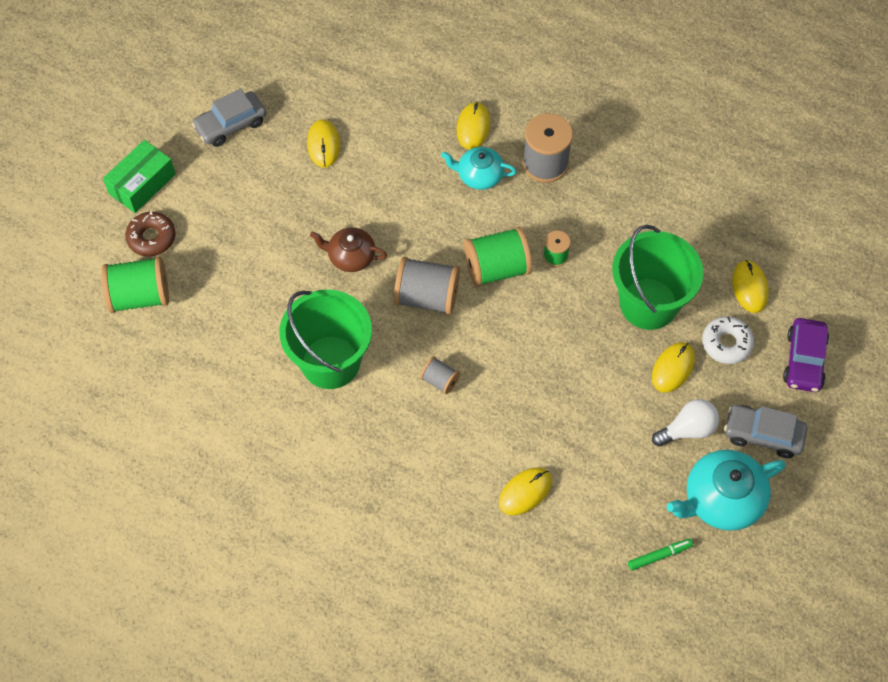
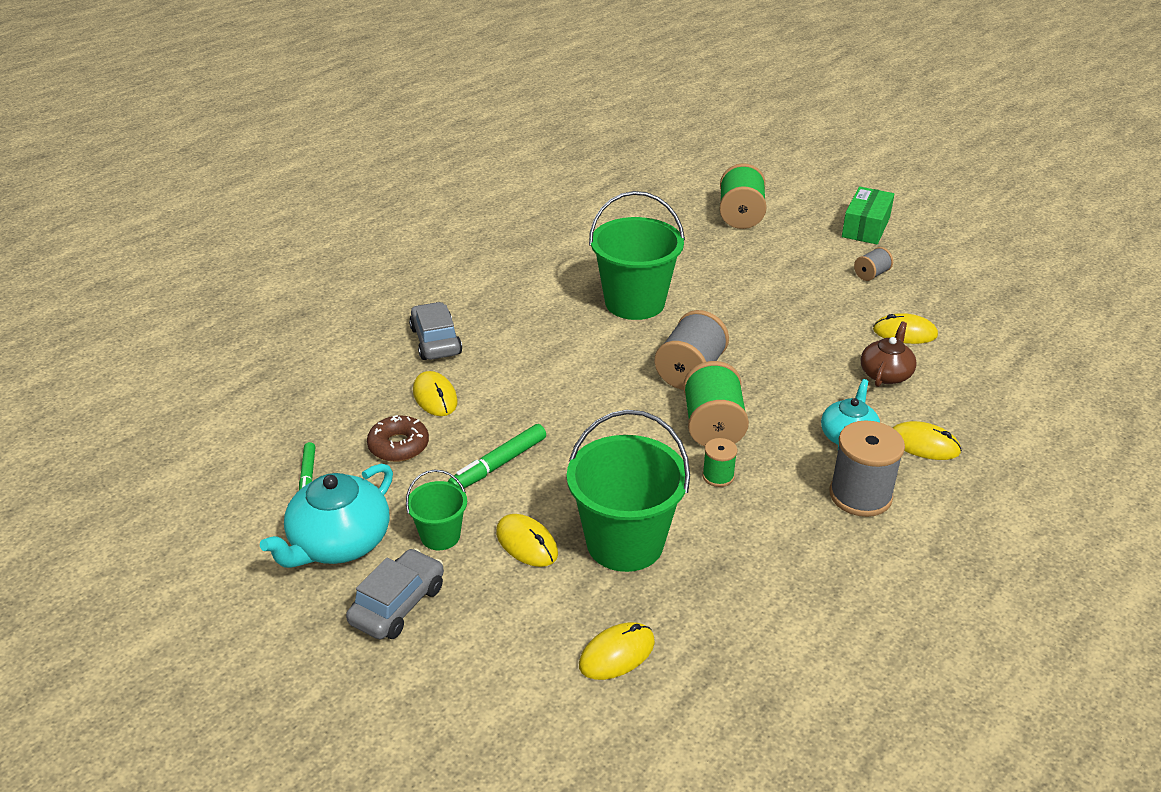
camera: 105 degrees right, 25 degrees down
(142, 184) = (866, 227): green box -> green box turned 60 degrees clockwise
(151, 238) = (803, 226): brown donut -> brown donut (398, 446)
(231, 125) = (935, 280): grey car -> grey car (435, 341)
(350, 256) = (754, 330): brown teapot -> brown teapot (886, 374)
(440, 380) = (586, 364): grey spool -> grey spool (871, 274)
(595, 413) = (498, 464): none -> green marker
(687, 429) = (440, 536): white light bulb -> green bucket
(721, 499) = (338, 543): turquoise teapot -> turquoise teapot turned 135 degrees counterclockwise
(726, 343) = (540, 604): white donut -> none
(749, 287) = (617, 654): yellow mouse -> yellow mouse turned 45 degrees counterclockwise
(804, 360) = (481, 682): purple car -> none

